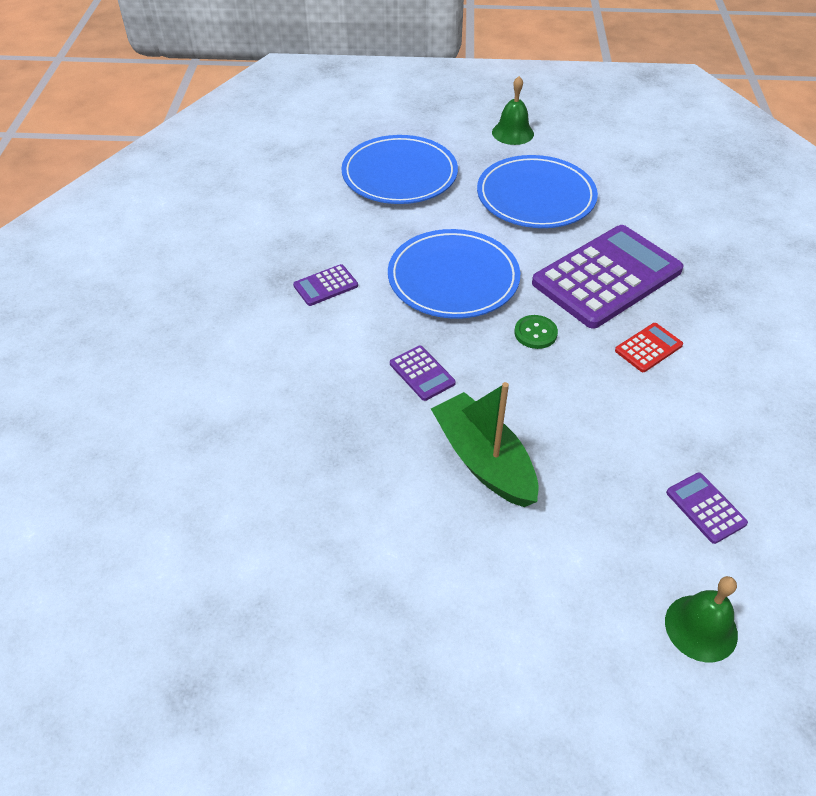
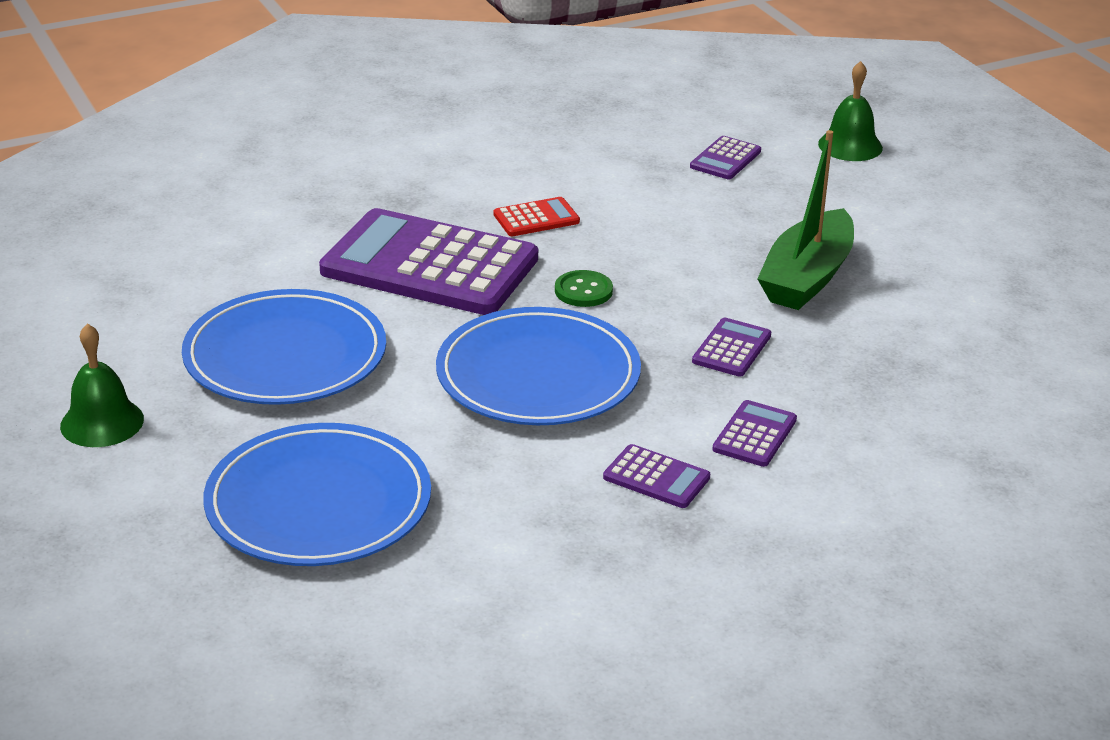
camera: 120 degrees left, 15 degrees down
(329, 341) = (754, 435): none -> purple calculator
(648, 348) = (536, 218): red calculator -> red calculator turned 135 degrees clockwise

